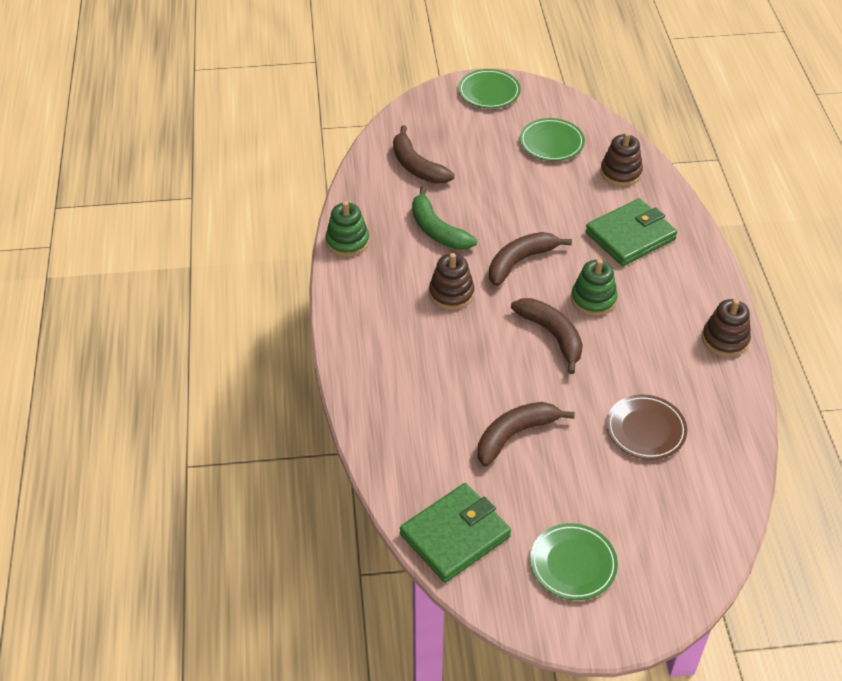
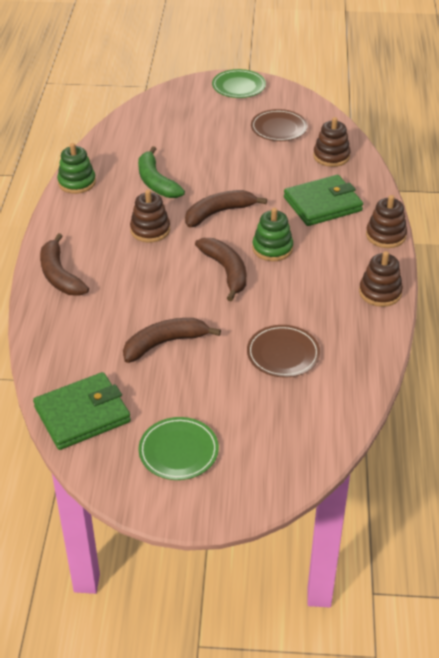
camera: 10 degrees right, 5 degrees down
(417, 166) = (157, 134): brown banana -> brown banana (60, 275)
(551, 142) = (279, 128): green plate -> brown plate
(710, 267) = (385, 235): none -> brown stacking toy

